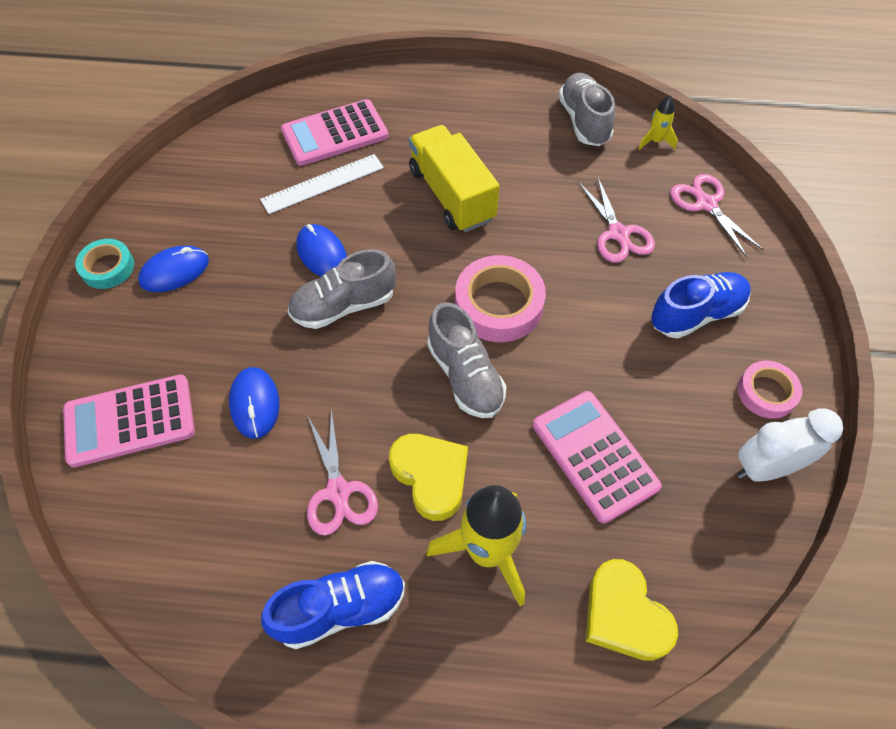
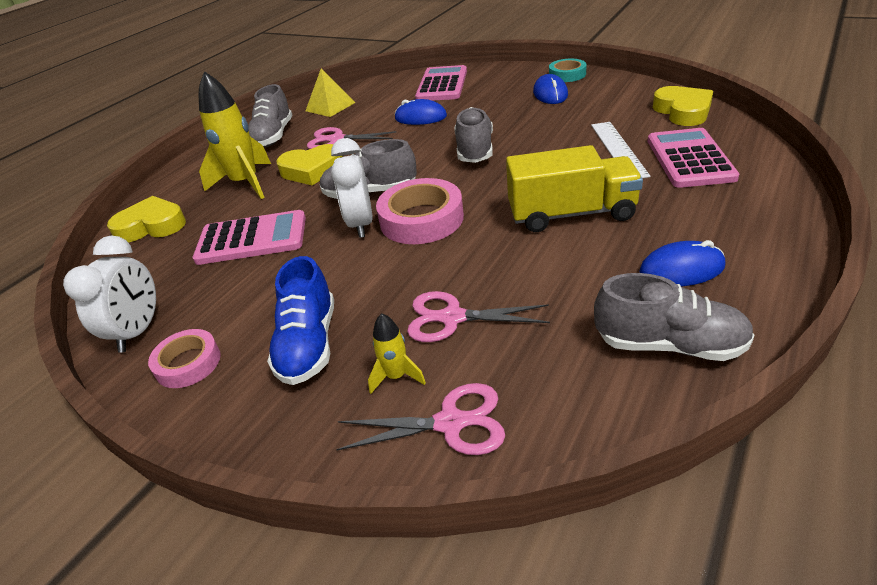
camera: 120 degrees right, 20 degrees down
(216, 573) = (330, 106): none -> yellow pyramid
(228, 147) = (683, 111): none -> yellow heart
(322, 253) = (534, 144): blue mouse -> blue mouse (681, 269)
(340, 609) = (273, 136): blue shoe -> grey shoe
(526, 356) = (361, 224): none -> white clock
(655, 141) = (601, 413): yellow rocket -> yellow rocket (396, 376)

